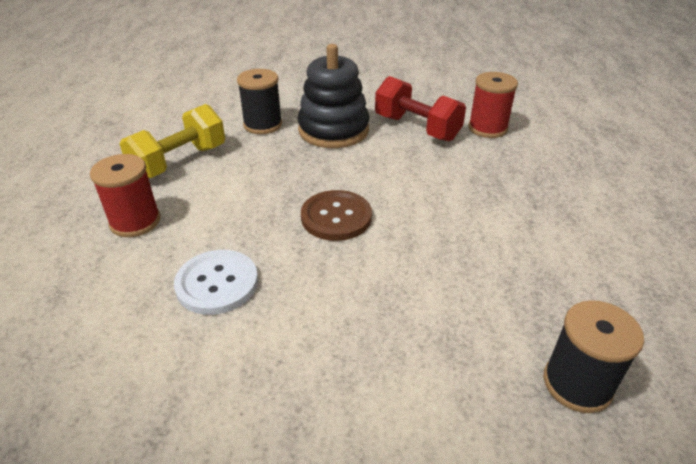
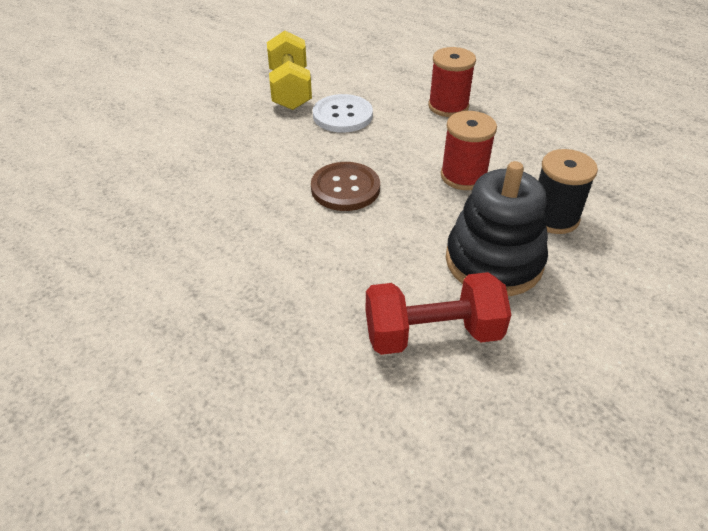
camera: 130 degrees right, 5 degrees up
(179, 162) = (520, 146): yellow dumbbell -> yellow dumbbell (290, 89)
(487, 128) = (363, 406): red spool -> red spool (463, 176)
(577, 384) = (85, 196): black spool -> none

